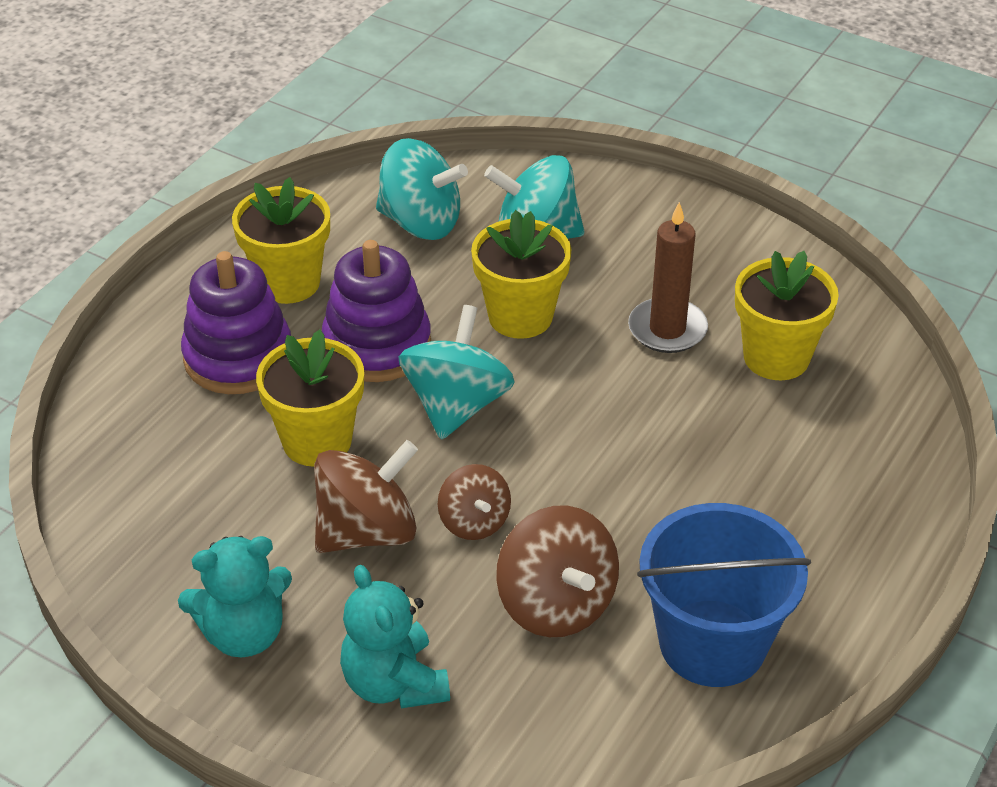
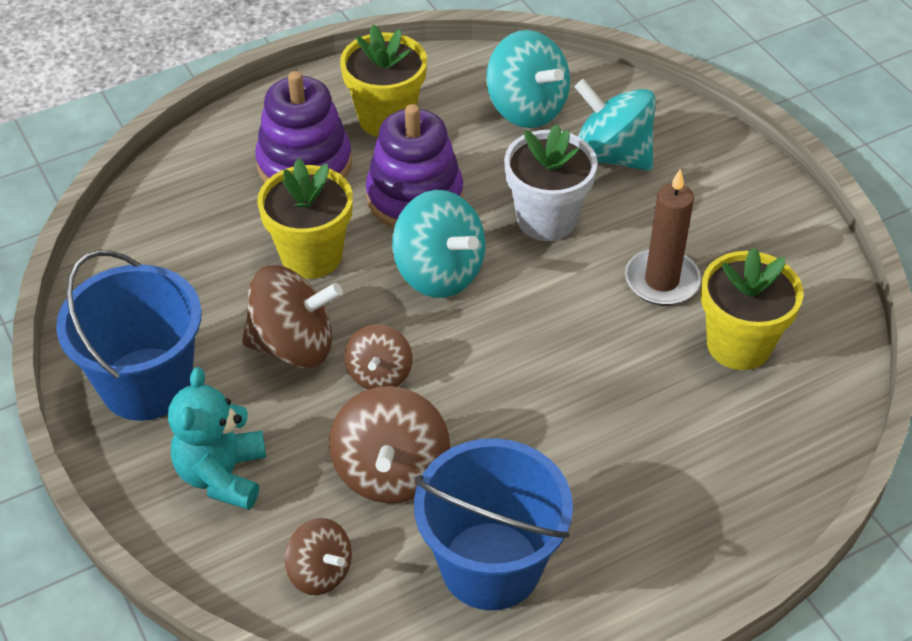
camera: 30 degrees right, 5 degrees up
(244, 633) = (146, 384): turquoise teddy bear -> blue bucket
(456, 405) = (439, 273): turquoise spinning top -> turquoise spinning top turned 90 degrees clockwise
(520, 316) = (546, 219): yellow flower pot -> white flower pot
(561, 725) = (320, 572): none -> brown spinning top

